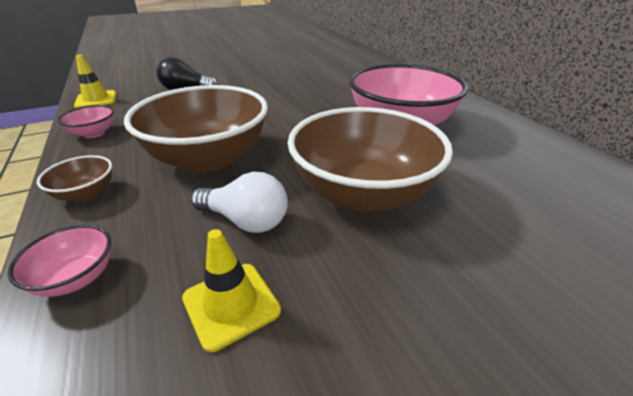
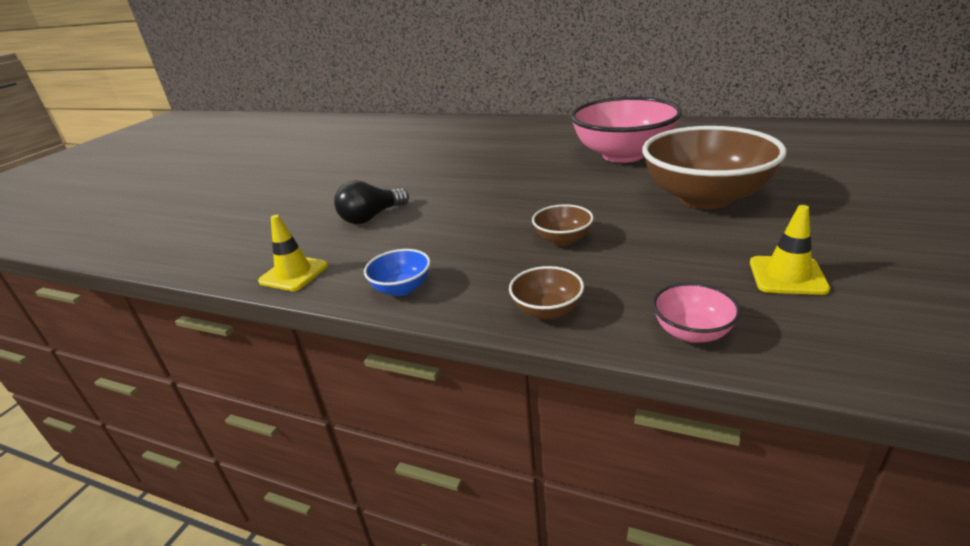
camera: 40 degrees left, 5 degrees down
(94, 133) = (402, 288): pink bowl -> blue bowl
(209, 158) = (563, 239): brown bowl -> brown bowl, size x0.43
(246, 221) = (690, 247): white light bulb -> none

